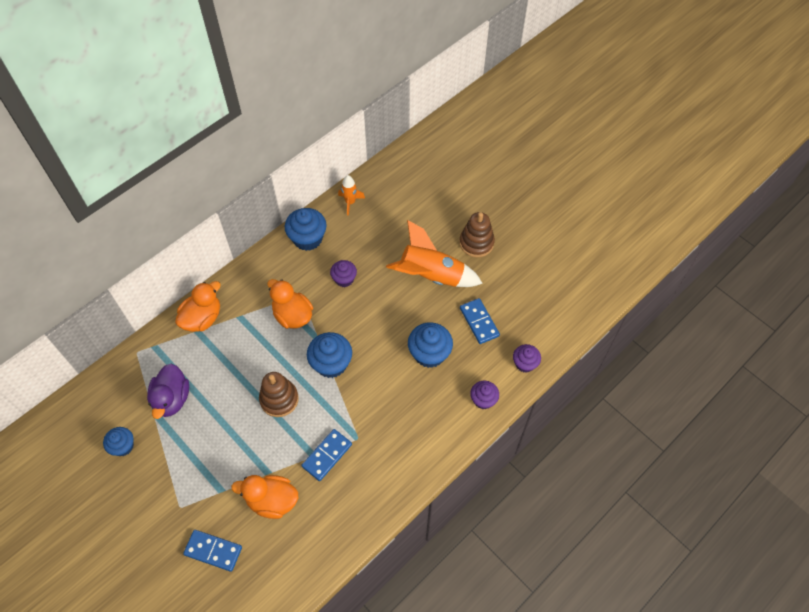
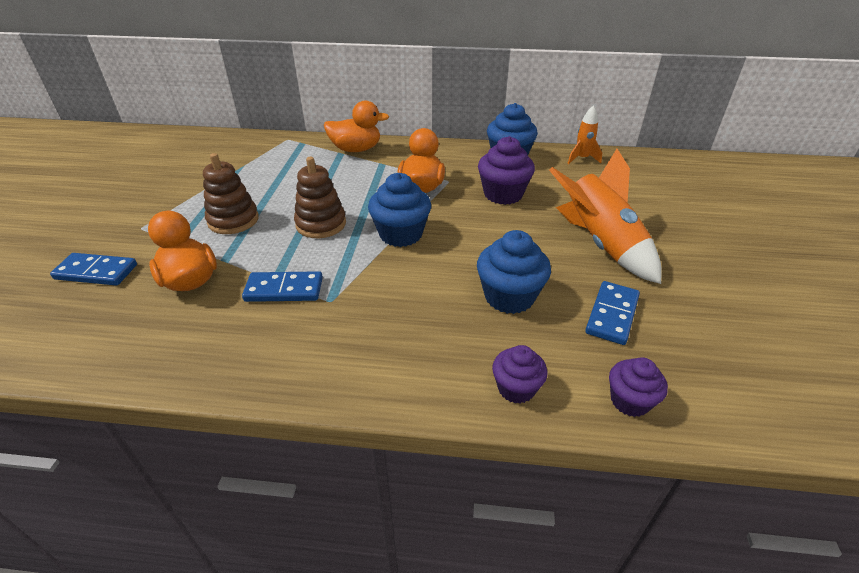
camera: 50 degrees right, 20 degrees down
(123, 446) = (187, 172): blue cupcake -> none
(172, 399) = (258, 172): purple duck -> none
(213, 551) = (96, 272): blue domino -> blue domino turned 60 degrees counterclockwise
(344, 279) = (503, 194): purple cupcake -> purple cupcake, size x1.60
(476, 243) = (695, 253): brown stacking toy -> brown stacking toy (233, 220)

